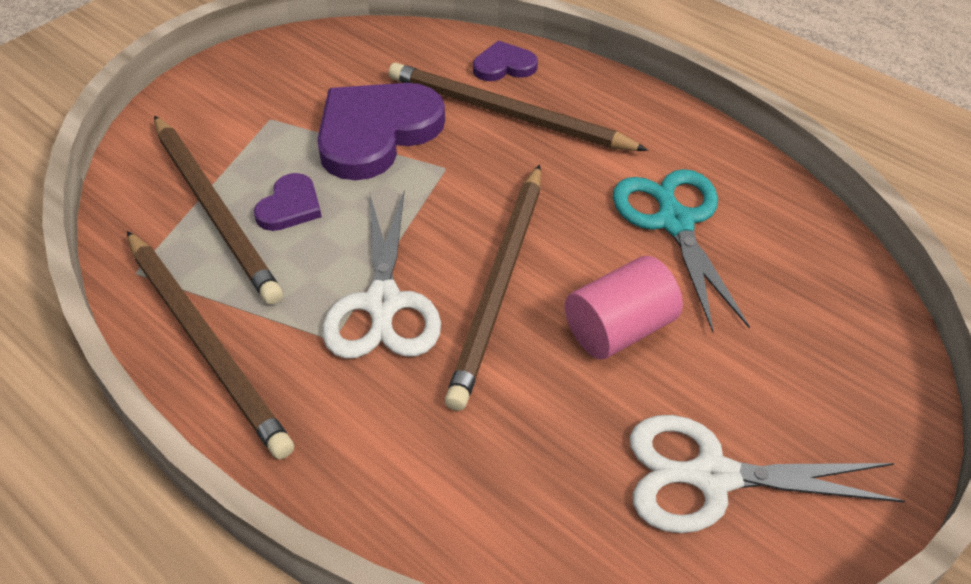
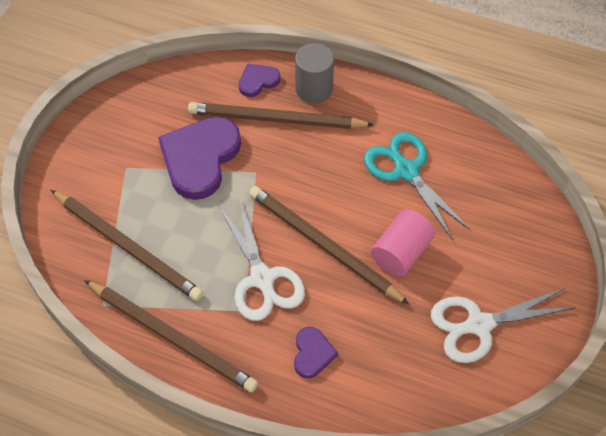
camera: 20 degrees left, 10 degrees up
(290, 206) = (173, 229): purple heart -> purple heart (312, 353)
(499, 285) = (323, 245): brown pencil -> brown pencil turned 135 degrees clockwise
(579, 92) = (314, 89): none -> grey cylinder

